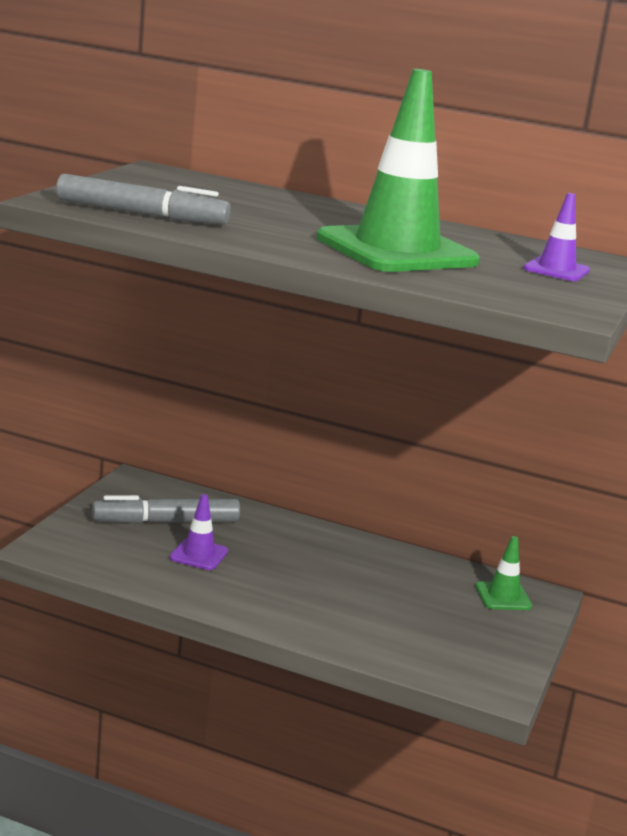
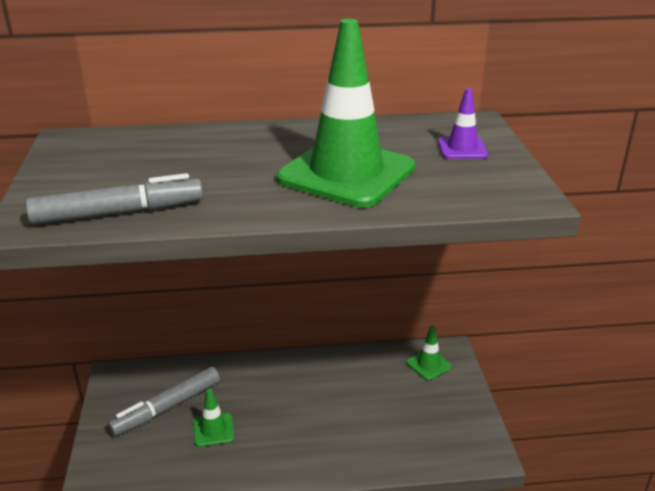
camera: 25 degrees left, 10 degrees up
(199, 555) = (213, 430): purple traffic cone -> green traffic cone

